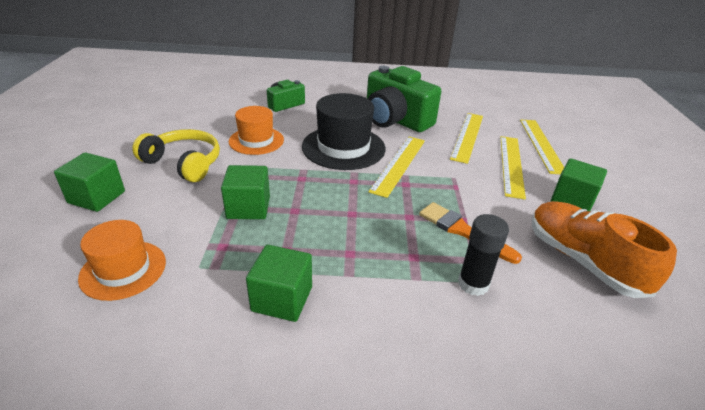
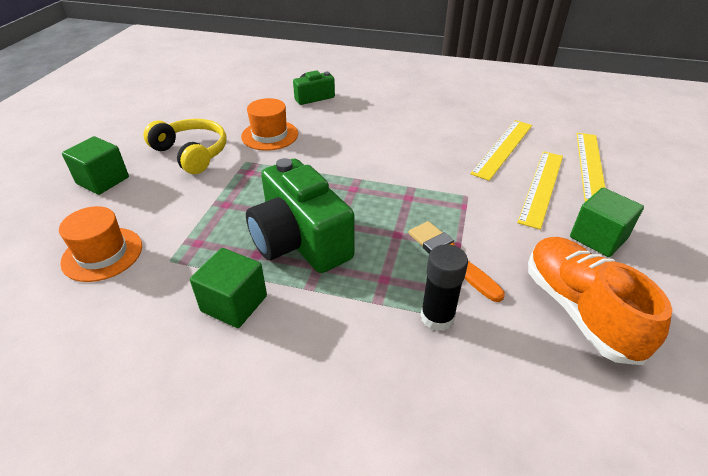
camera: 15 degrees right, 5 degrees up
(248, 207) = (236, 206): green cube -> none
(343, 147) = (357, 150): black hat -> none
(395, 120) = (427, 123): green camera -> green camera (300, 241)
(399, 164) = (410, 174): yellow ruler -> none

